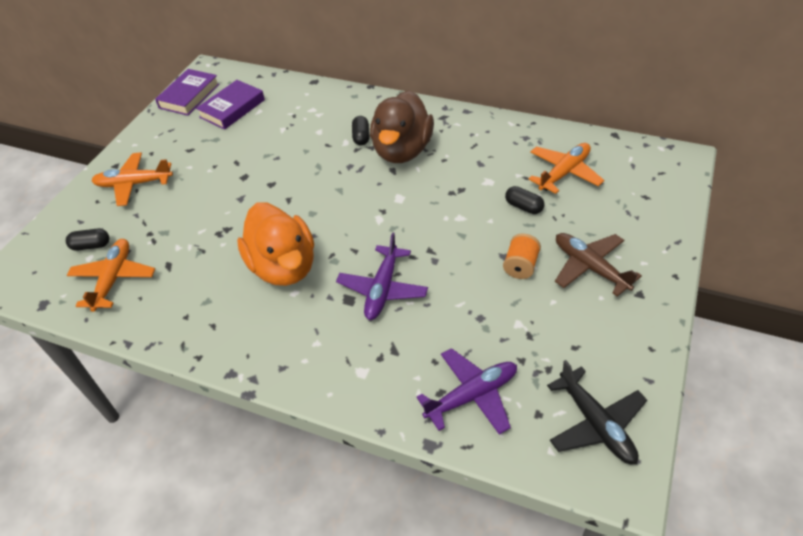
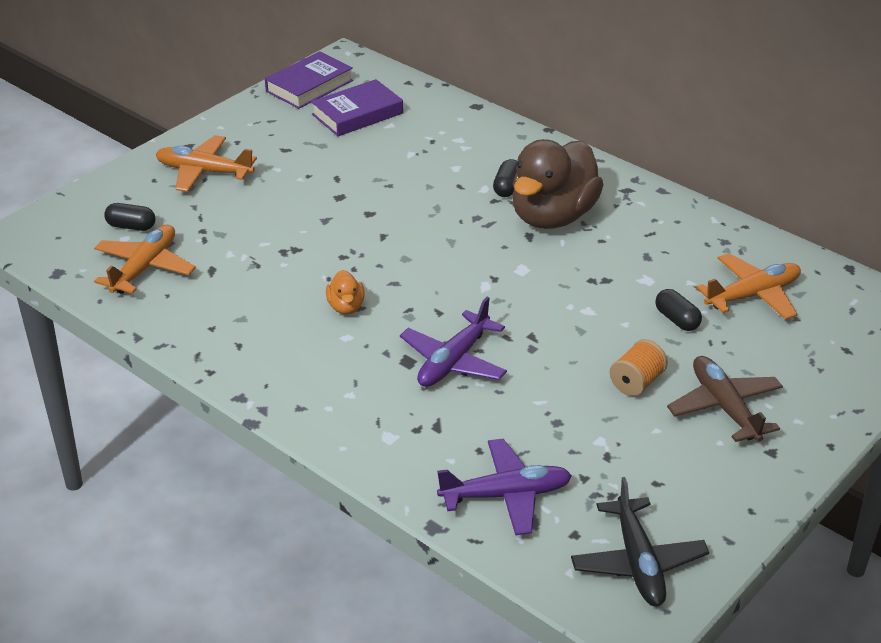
camera: 15 degrees right, 10 degrees down
(284, 267) = (346, 307): orange duck -> orange duck, size x0.42

